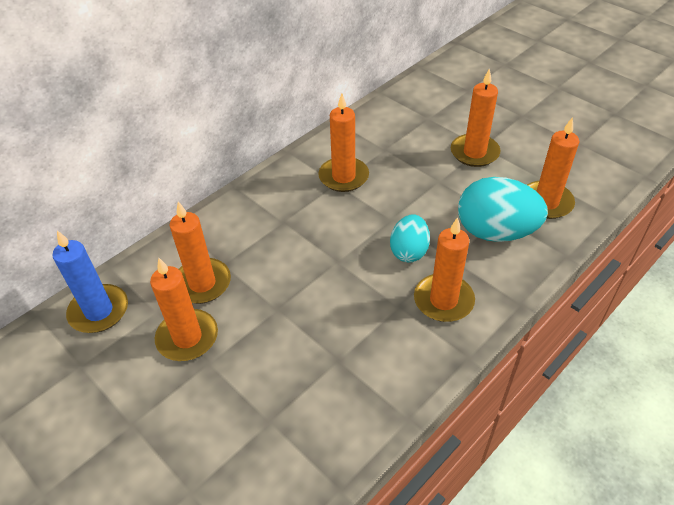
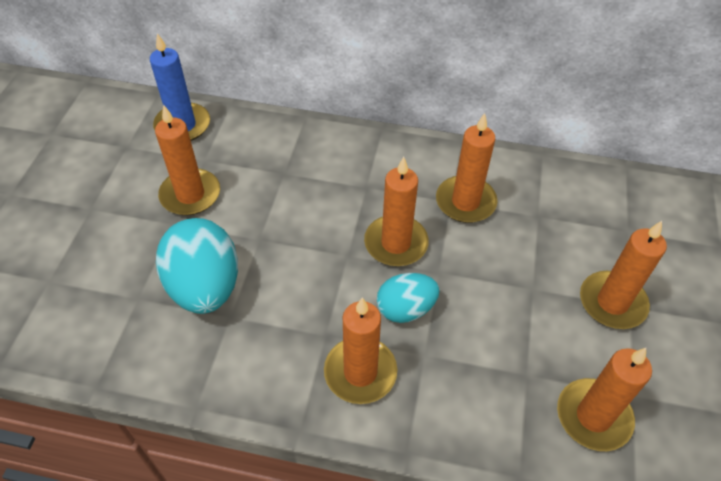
camera: 55 degrees right, 5 degrees up
(202, 283) = (253, 171): orange candle -> orange candle (396, 243)
(495, 232) = (498, 380): turquoise egg -> turquoise egg (205, 287)

